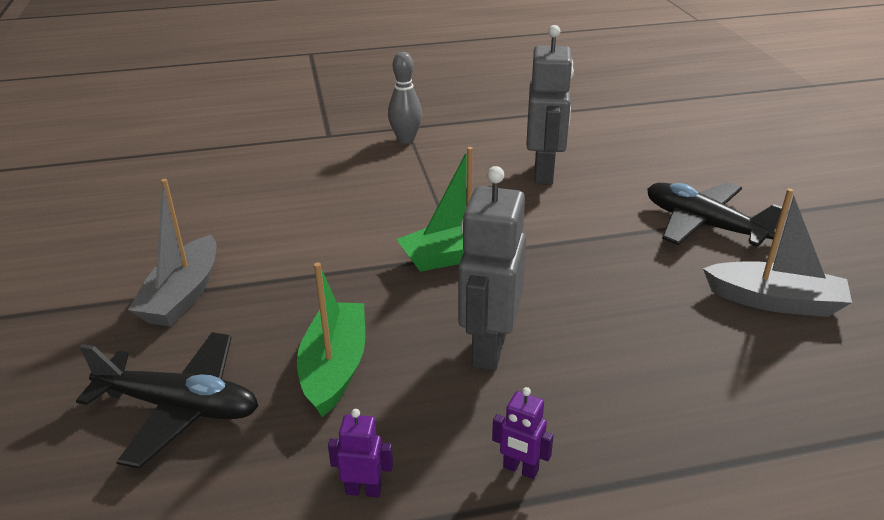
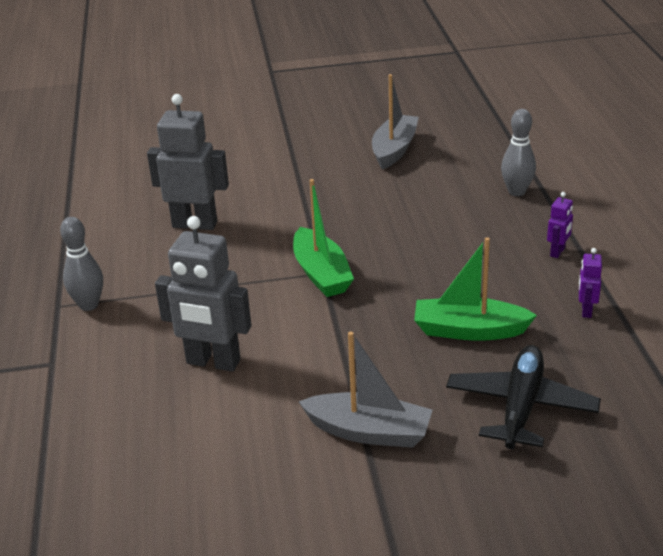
camera: 85 degrees left, 0 degrees up
(488, 348) = (445, 260): grey robot -> grey robot (213, 362)
(696, 430) = (517, 192): none -> grey bowling pin
(703, 225) = (298, 161): black plane -> none

